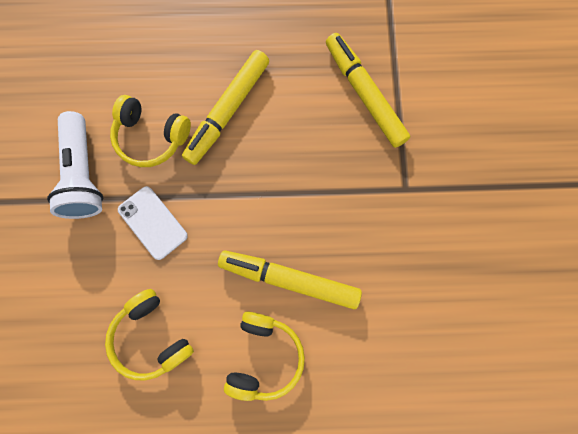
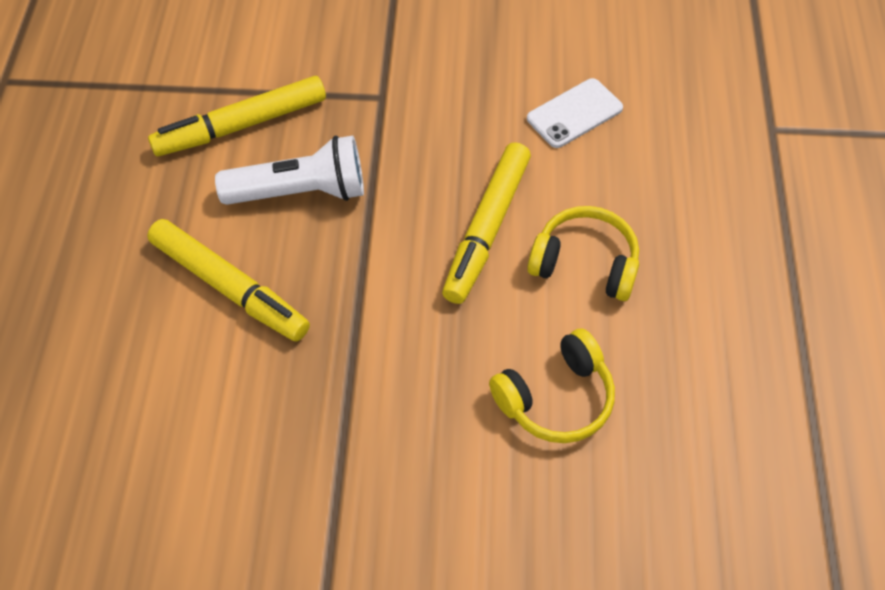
camera: 85 degrees left, 20 degrees down
(84, 174) = (294, 494): white flashlight -> white flashlight (300, 192)
(151, 137) = (250, 392): yellow headphones -> none
(153, 222) = (388, 394): white phone -> white phone (574, 113)

